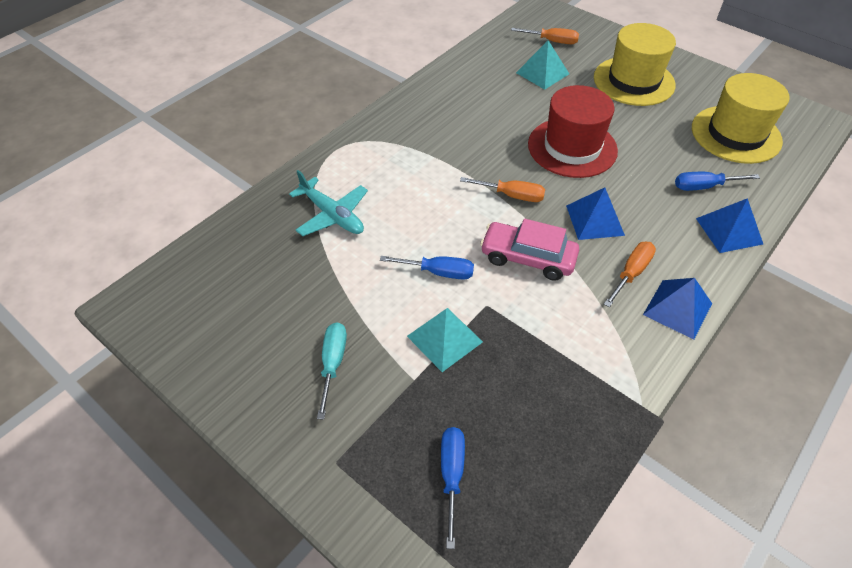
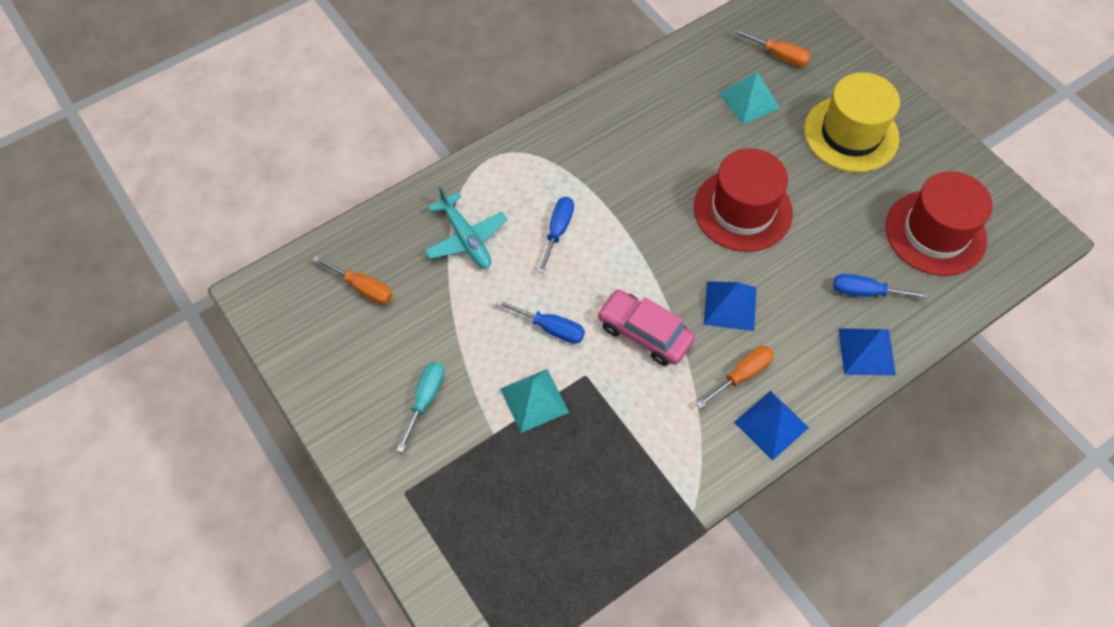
camera: 15 degrees right, 10 degrees up
(451, 475) = (499, 530): blue screwdriver -> blue screwdriver (557, 231)
(511, 195) = (655, 256): orange screwdriver -> orange screwdriver (363, 288)
(736, 134) = (935, 233): yellow hat -> red hat

